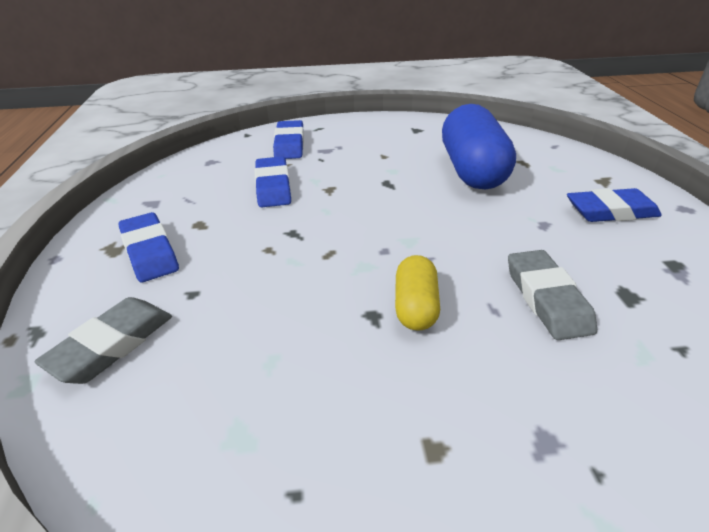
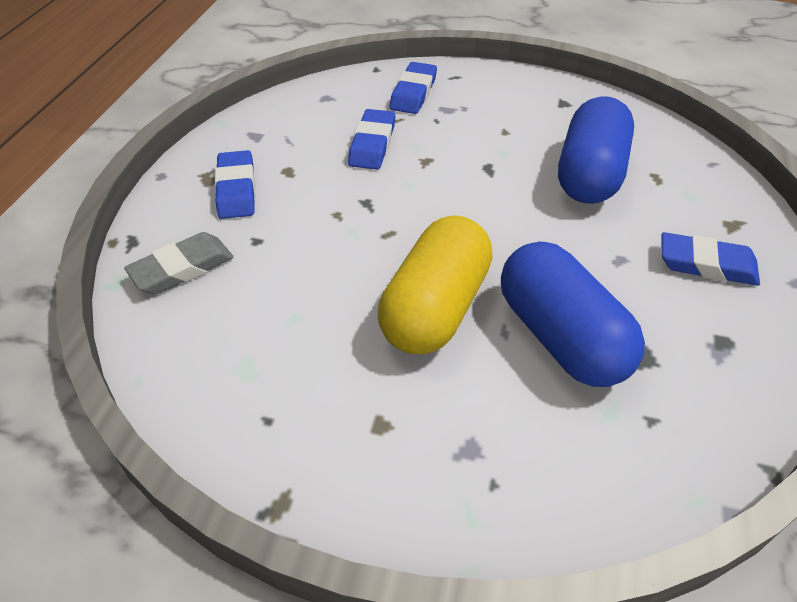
camera: 20 degrees right, 10 degrees up
(416, 307) = (435, 308): yellow capsule -> yellow capsule, size x1.94
(546, 299) = (561, 336): grey eraser -> blue capsule

